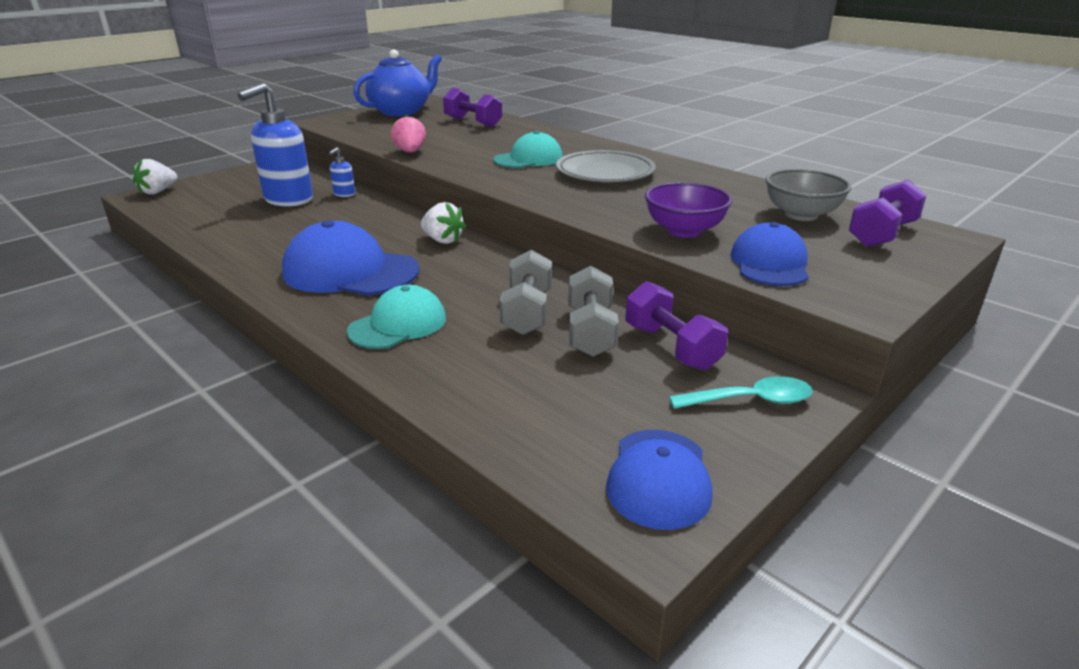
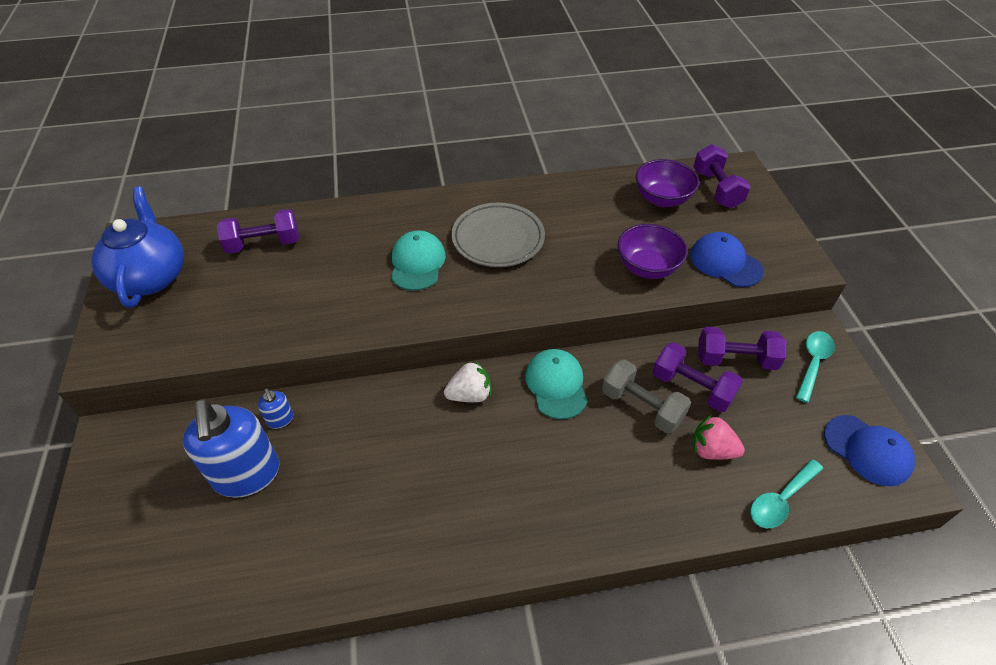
camera: 55 degrees left, 20 degrees up
(158, 192) = (72, 604): white strawberry -> none
(350, 271) = (483, 489): blue cap -> none
(398, 324) = (609, 496): turquoise cap -> turquoise cap (556, 385)
(410, 152) = (309, 332): pink strawberry -> pink strawberry (711, 450)
(496, 425) = (780, 500): none -> turquoise spoon
(590, 332) = (692, 388): grey dumbbell -> purple dumbbell
(801, 215) = (662, 199): grey bowl -> purple bowl

